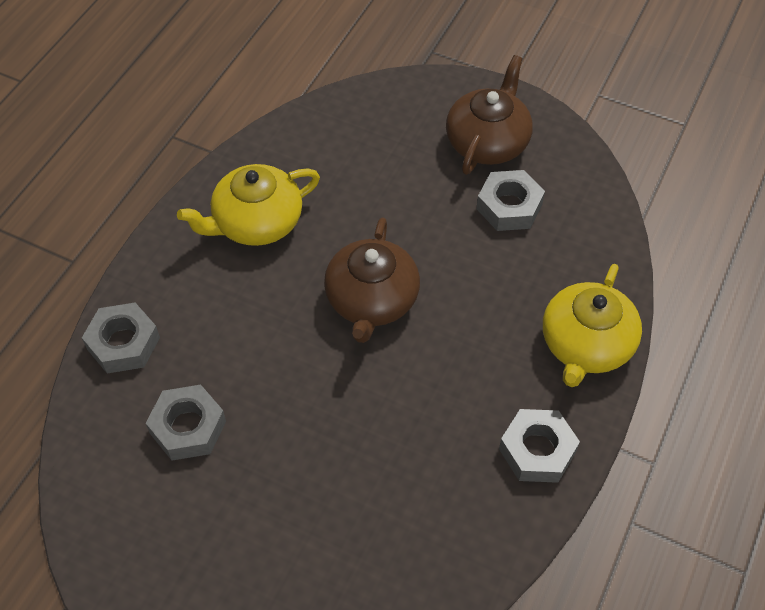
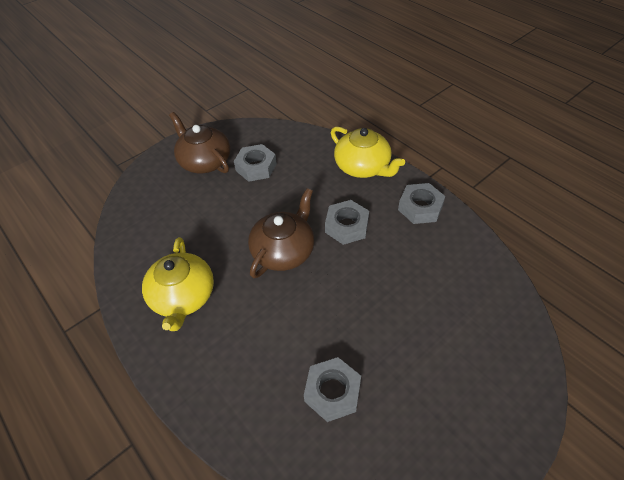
camera: 65 degrees left, 5 degrees down
(123, 343) = (237, 420): grey nut -> grey nut (346, 226)
(371, 300) = (284, 251): brown teapot -> brown teapot turned 90 degrees counterclockwise

